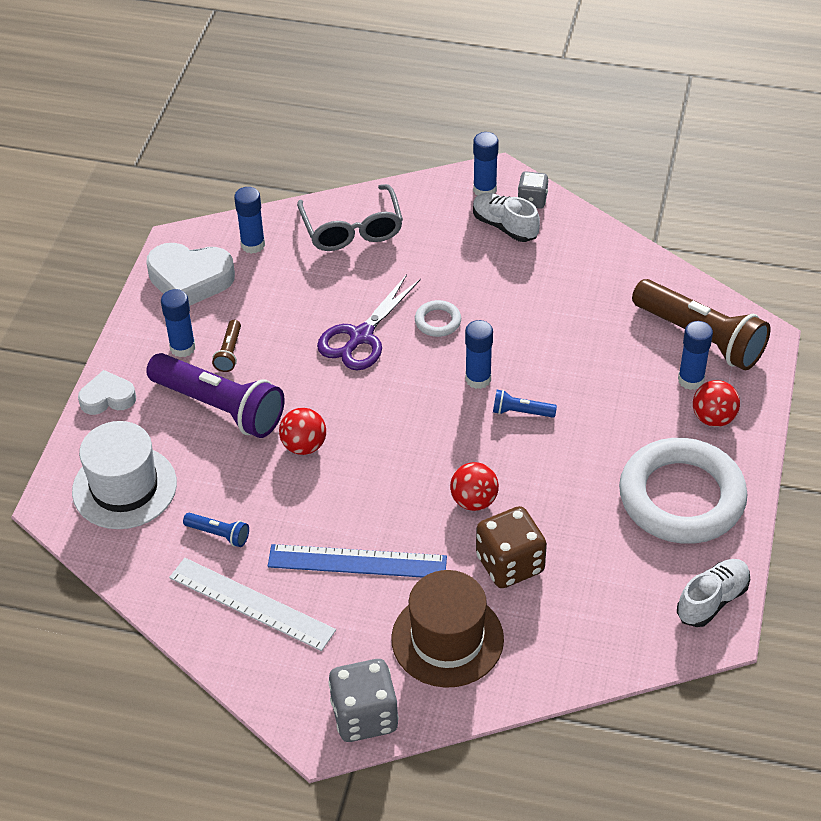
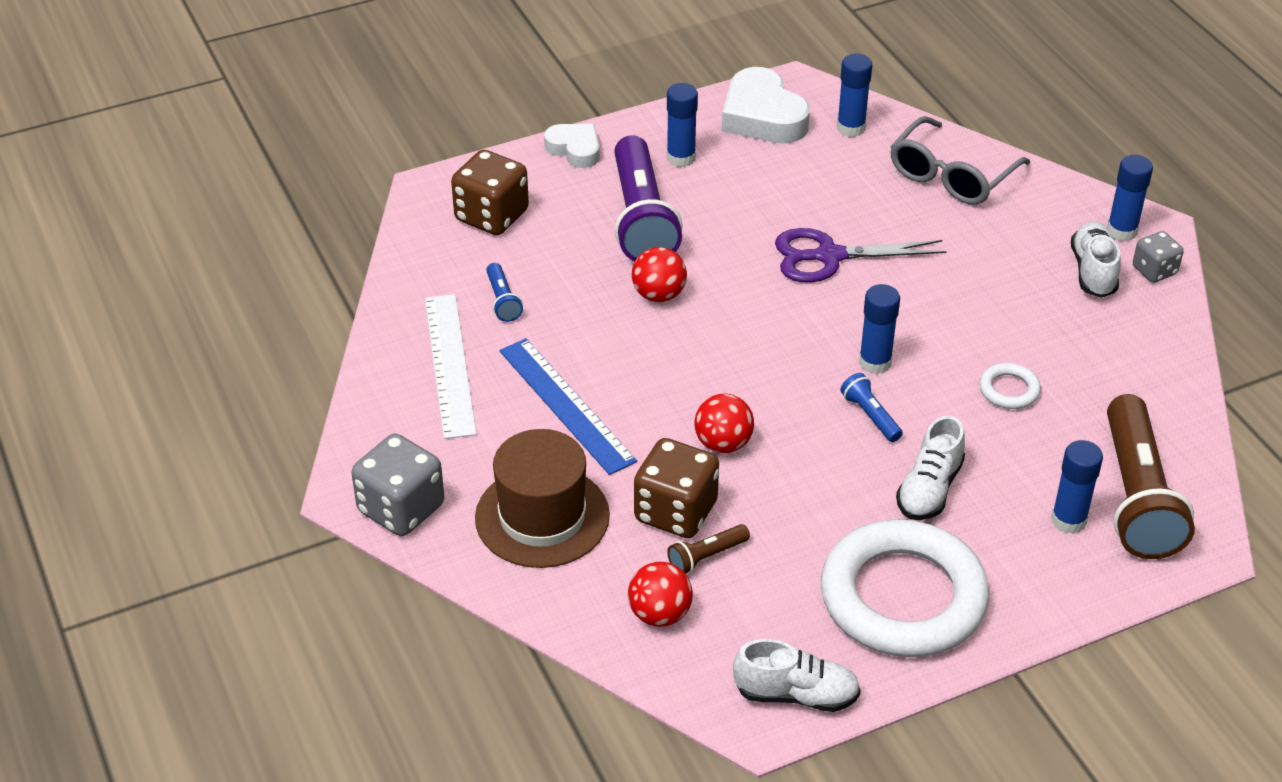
camera: 50 degrees right, 5 degrees down
(124, 487) = (491, 216): white hat -> brown dice
(229, 352) = (709, 188): brown flashlight -> brown flashlight (706, 557)
(438, 321) = (911, 295): white ring -> white ring (1009, 390)
(607, 426) = (929, 489): none -> white shoe
(713, 418) = (1038, 566): red ball -> red ball (660, 614)

